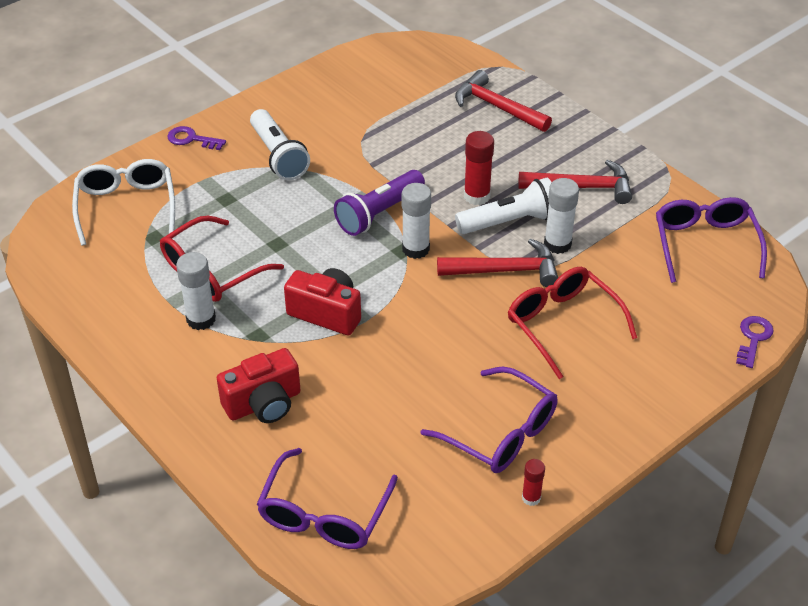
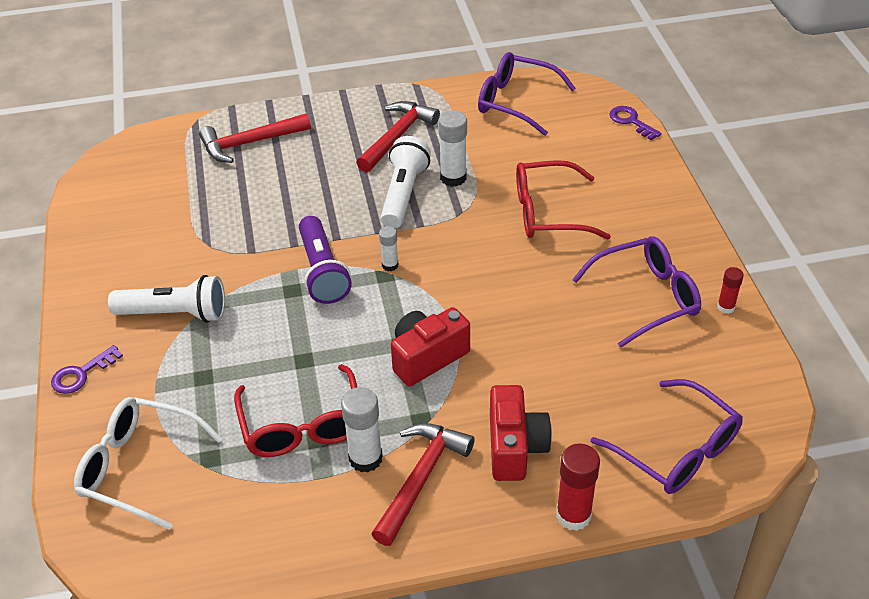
camera: 60 degrees left, 0 degrees up
(415, 249) = (390, 265): white glue stick -> white glue stick, size x0.58
(477, 196) = (354, 201): red glue stick -> red glue stick (573, 515)
(505, 270) = (461, 220): red hammer -> red hammer (421, 479)

